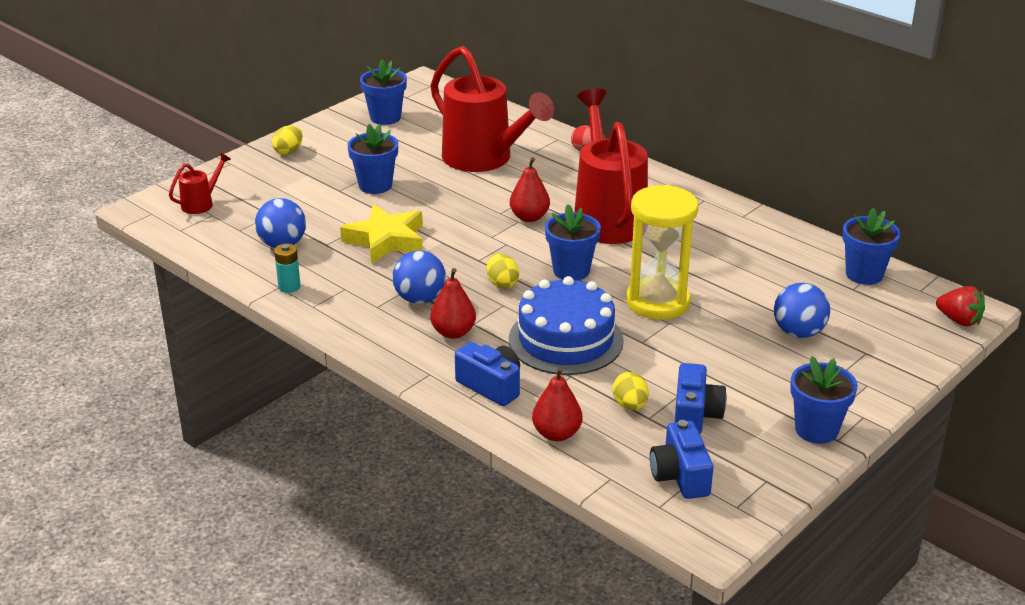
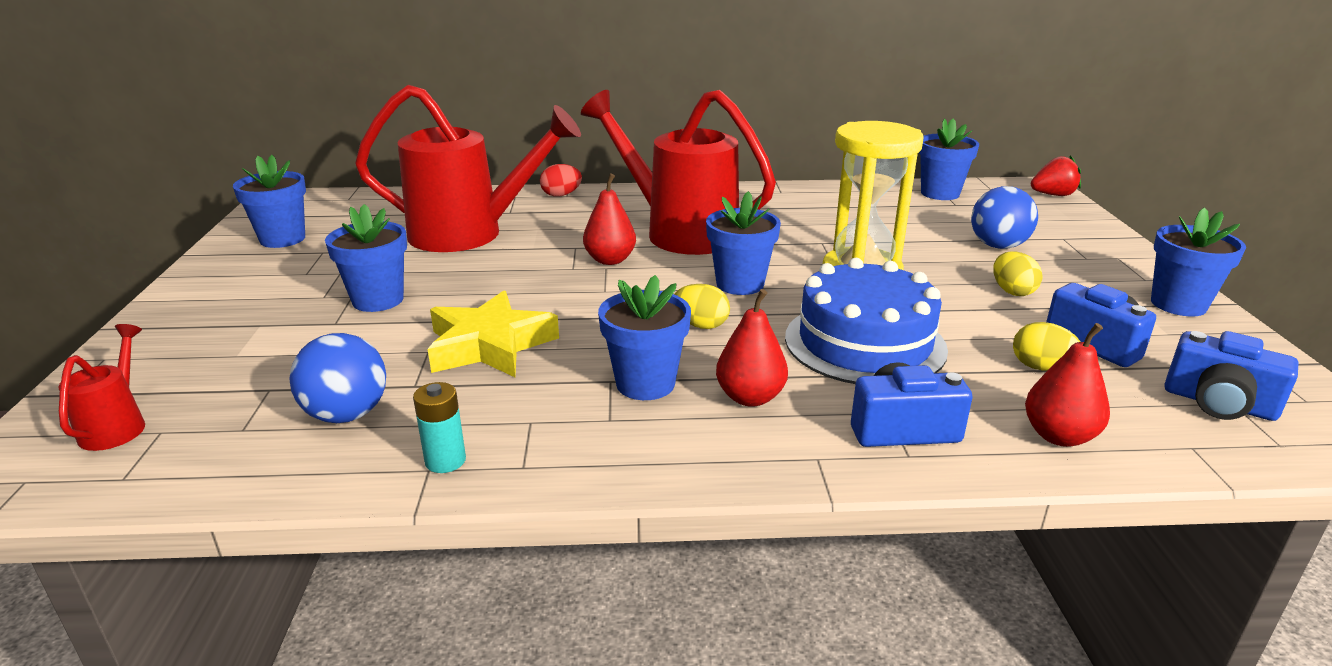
camera: 45 degrees left, 5 degrees down
(288, 151) = (189, 312): yellow egg -> yellow egg (1012, 291)
(420, 299) = (645, 384): blue ball -> blue flower pot

